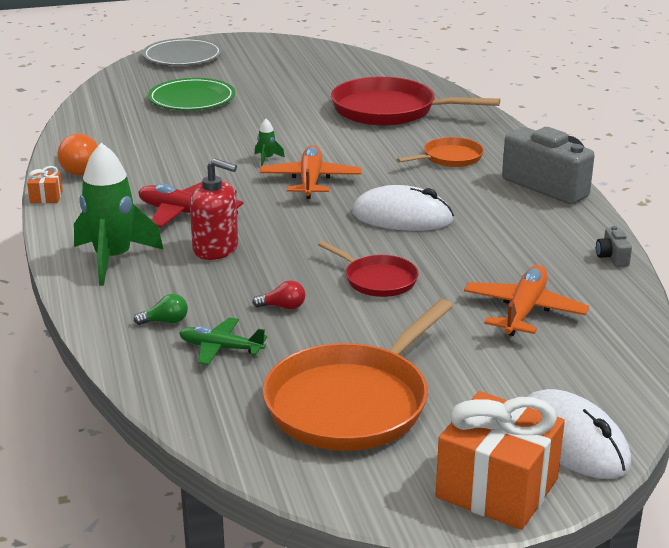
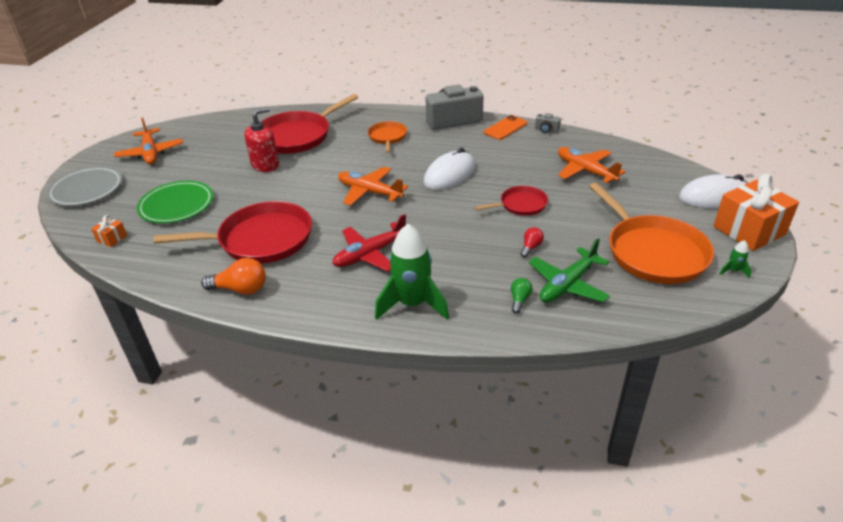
camera: 60 degrees left, 10 degrees up
(46, 197) = (275, 317): orange gift -> orange gift (112, 238)
(166, 153) = (261, 239): none -> red pan
(216, 249) = (433, 254): red soap dispenser -> red soap dispenser (265, 165)
(220, 348) = (567, 285): green plane -> green plane, size x1.51
(267, 159) = (318, 200): green rocket -> green rocket (733, 271)
(273, 58) = (150, 153): none -> orange plane
(576, 226) = (505, 128): none -> orange phone

